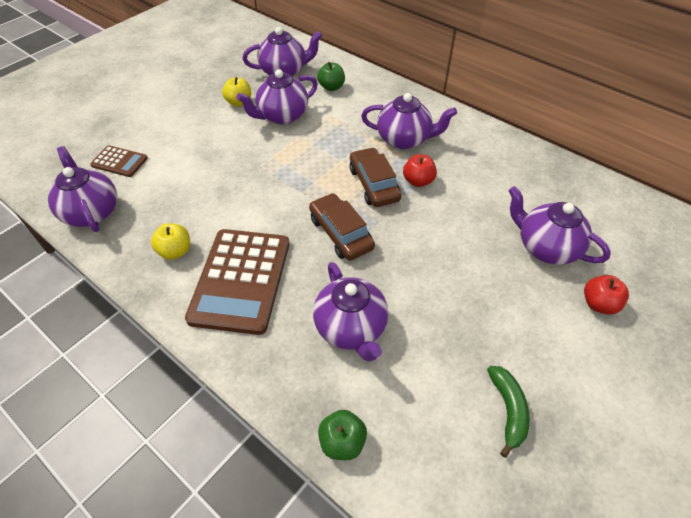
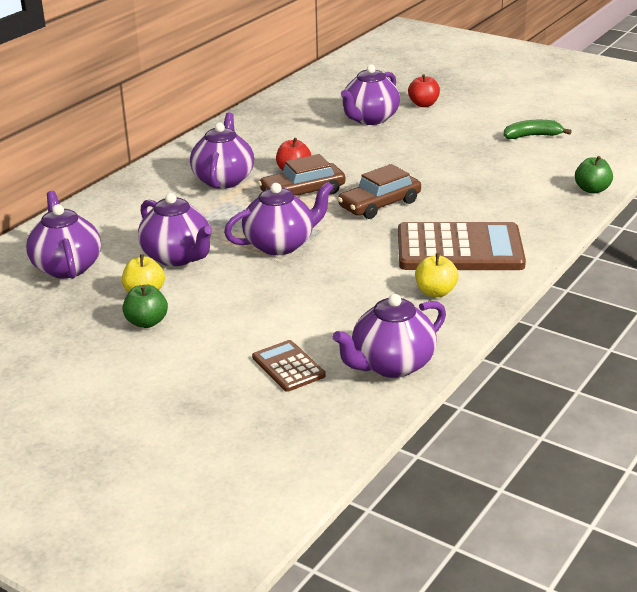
camera: 95 degrees left, 20 degrees down
(119, 162) = (288, 367): brown calculator -> brown calculator turned 45 degrees counterclockwise
(331, 87) = (112, 229): green apple -> green apple (147, 322)
(351, 328) = (490, 192): purple teapot -> purple teapot (280, 244)

